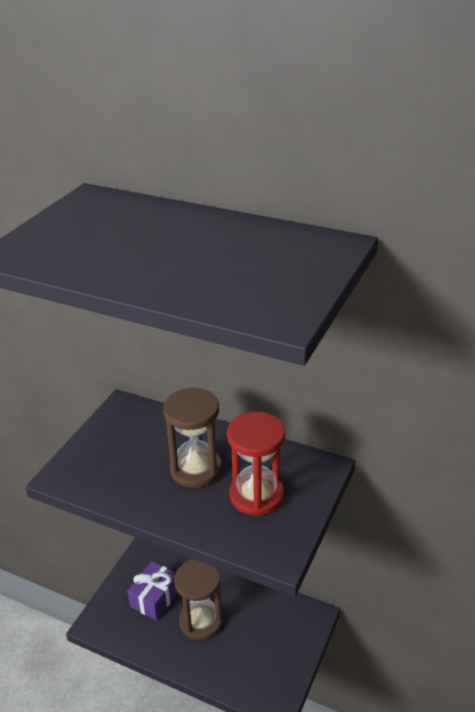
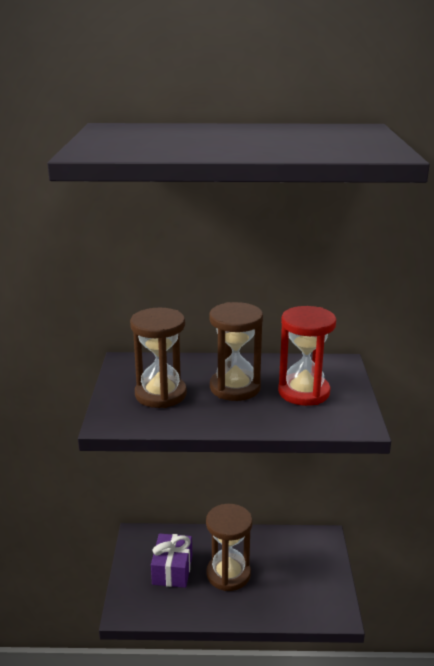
camera: 25 degrees left, 10 degrees down
(124, 457) = (160, 394): none -> brown hourglass

